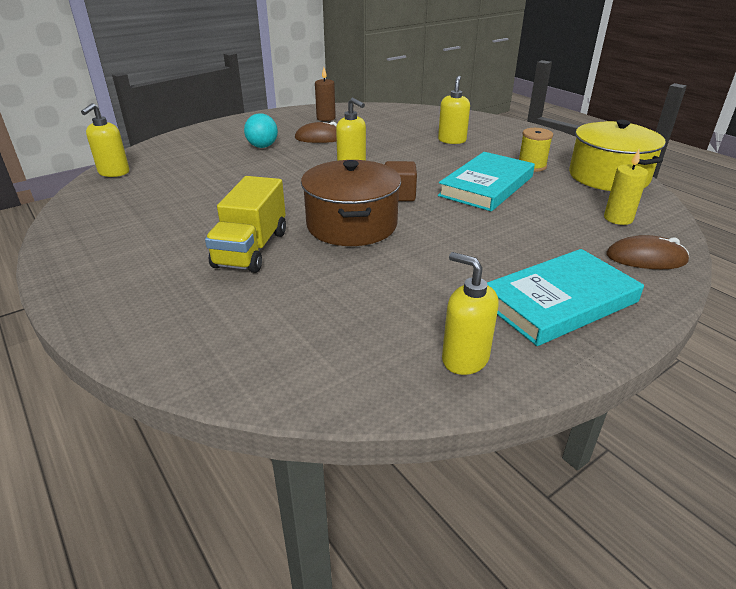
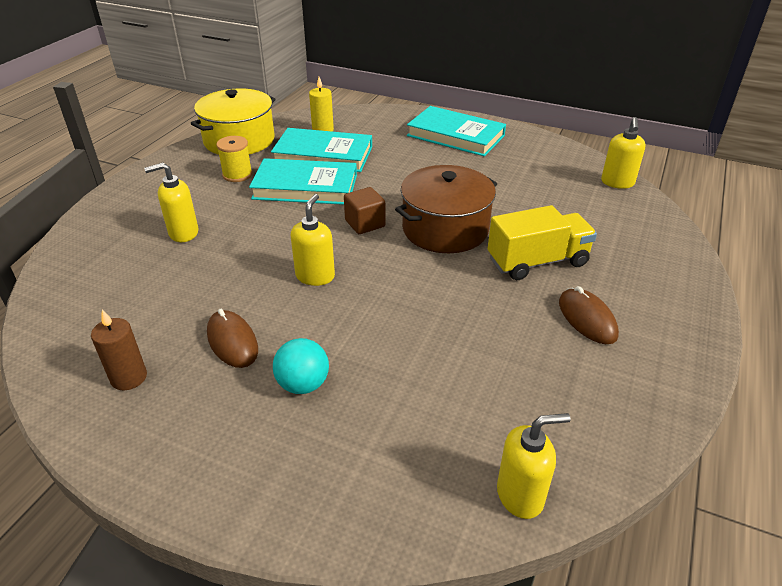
camera: 120 degrees left, 5 degrees up
(464, 359) = (539, 150): yellow soap dispenser -> yellow soap dispenser (617, 183)
(550, 206) = (323, 155): none -> turquoise book
(646, 258) = (375, 118): brown mouse -> brown mouse (587, 319)

